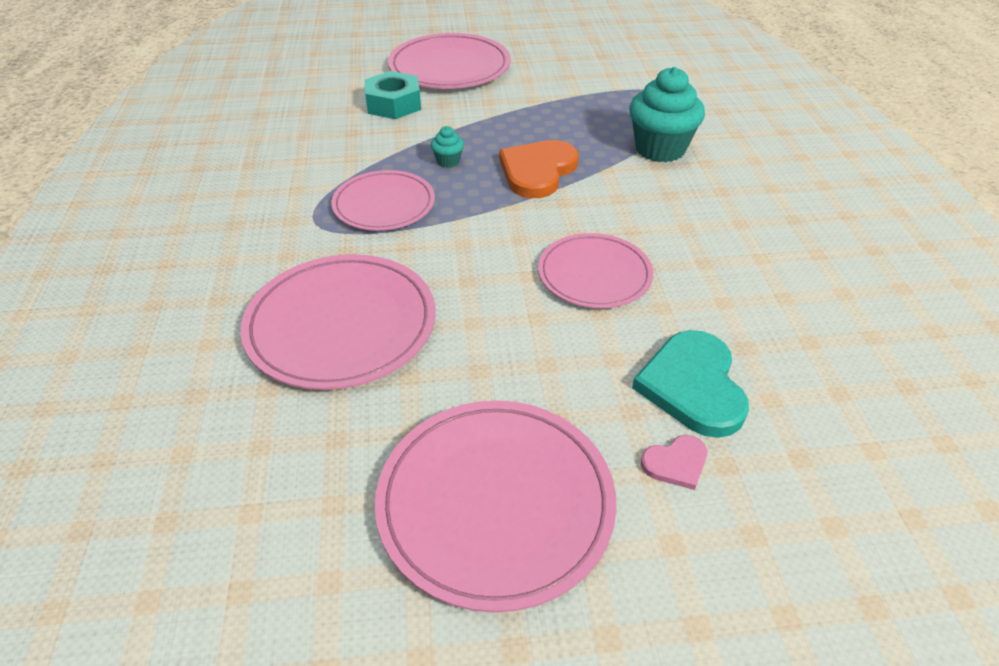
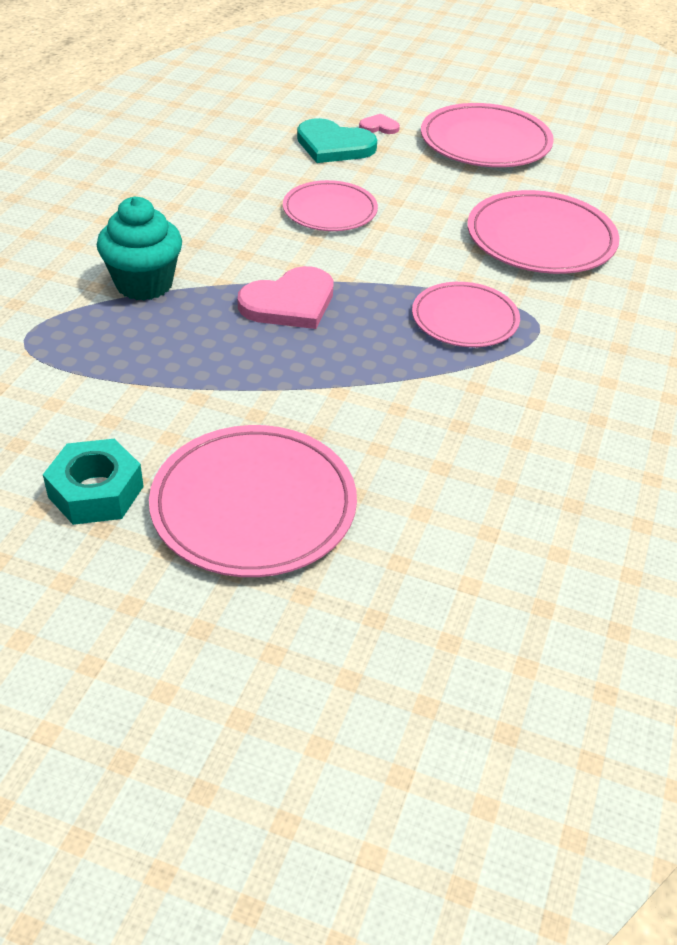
camera: 155 degrees left, 0 degrees up
(394, 104) = (382, 455): turquoise nut -> turquoise nut (96, 491)
(448, 161) = (371, 344): turquoise cupcake -> none
(537, 171) = (290, 303): orange heart -> pink heart
(692, 386) = (334, 145): turquoise heart -> turquoise heart turned 90 degrees clockwise

